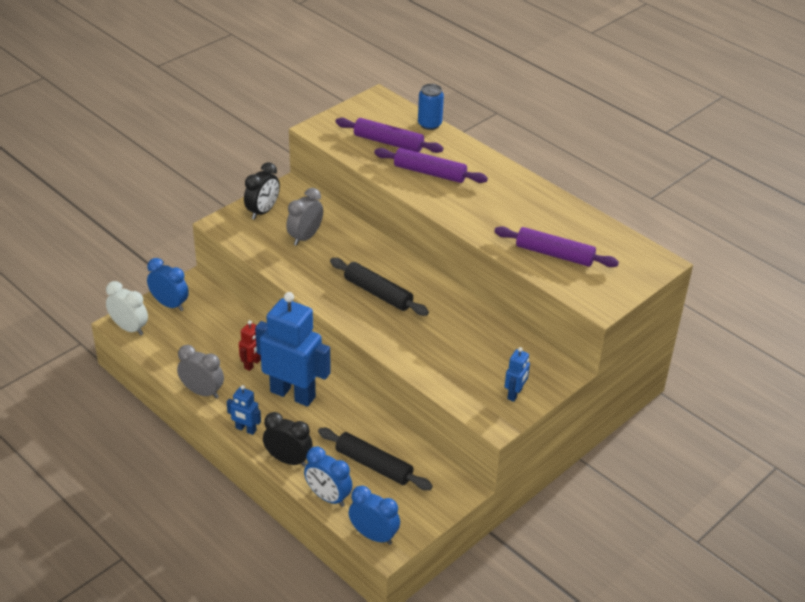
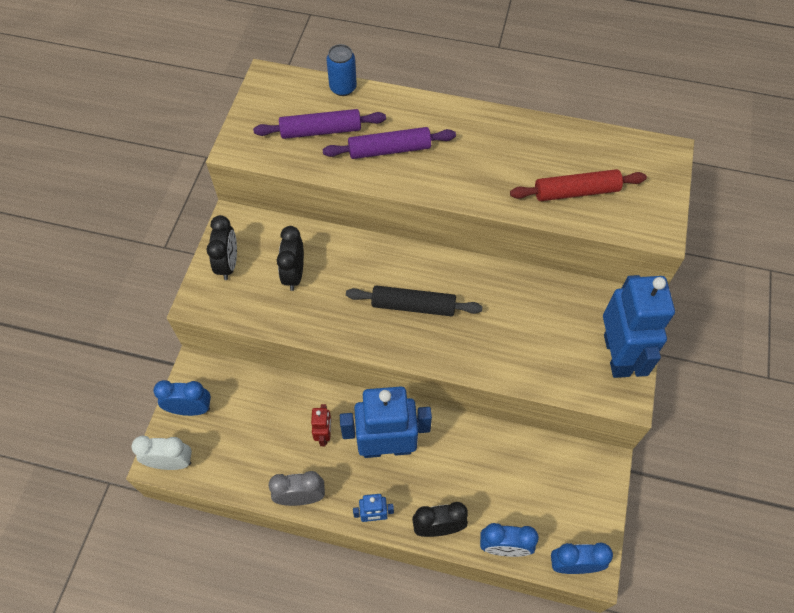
camera: 30 degrees left, 20 degrees up
(305, 237) = (294, 274): grey clock -> black clock
(374, 465) = (516, 484): black rolling pin -> none
(515, 394) = (617, 355): blue robot -> blue robot, size x2.24
(554, 254) = (576, 191): purple rolling pin -> red rolling pin

